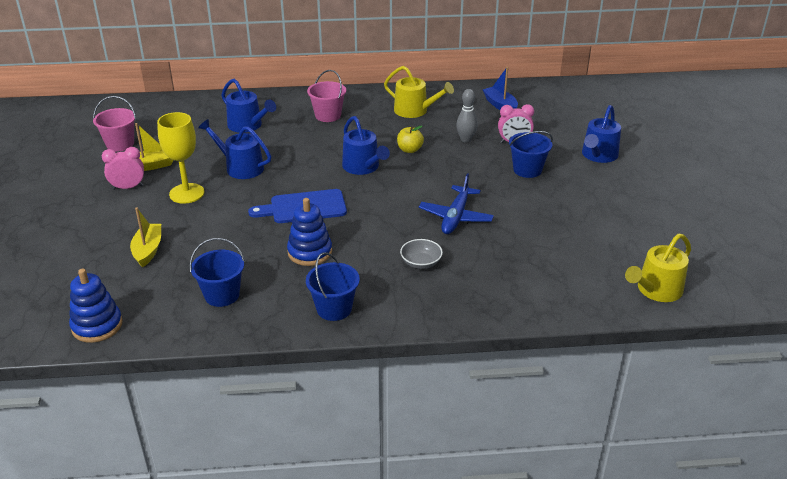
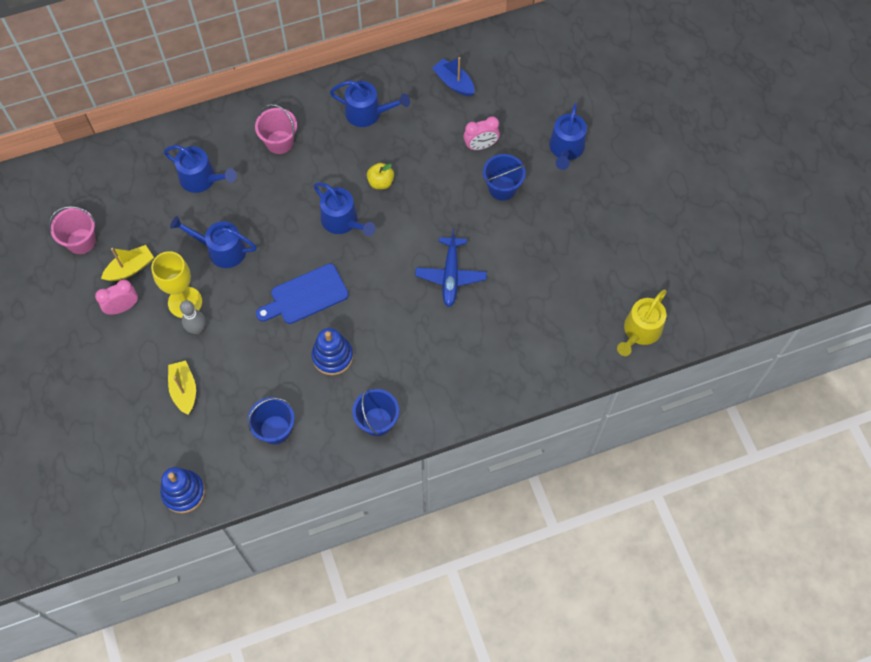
camera: 15 degrees left, 30 degrees up
(415, 111) = (368, 113): yellow watering can -> blue watering can
(421, 263) = (435, 346): grey bowl -> none
(466, 140) = (432, 152): grey bowling pin -> grey bowling pin (197, 329)

